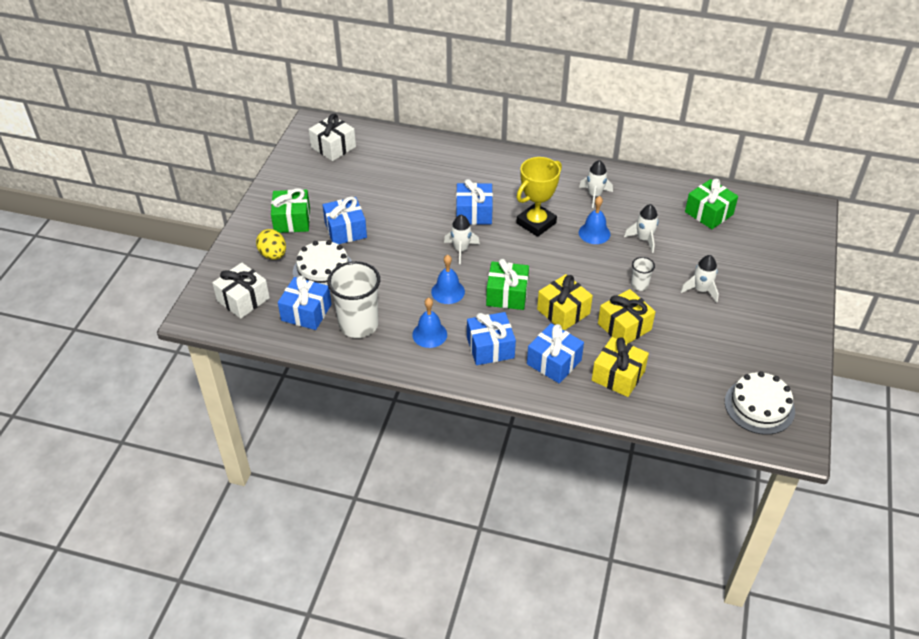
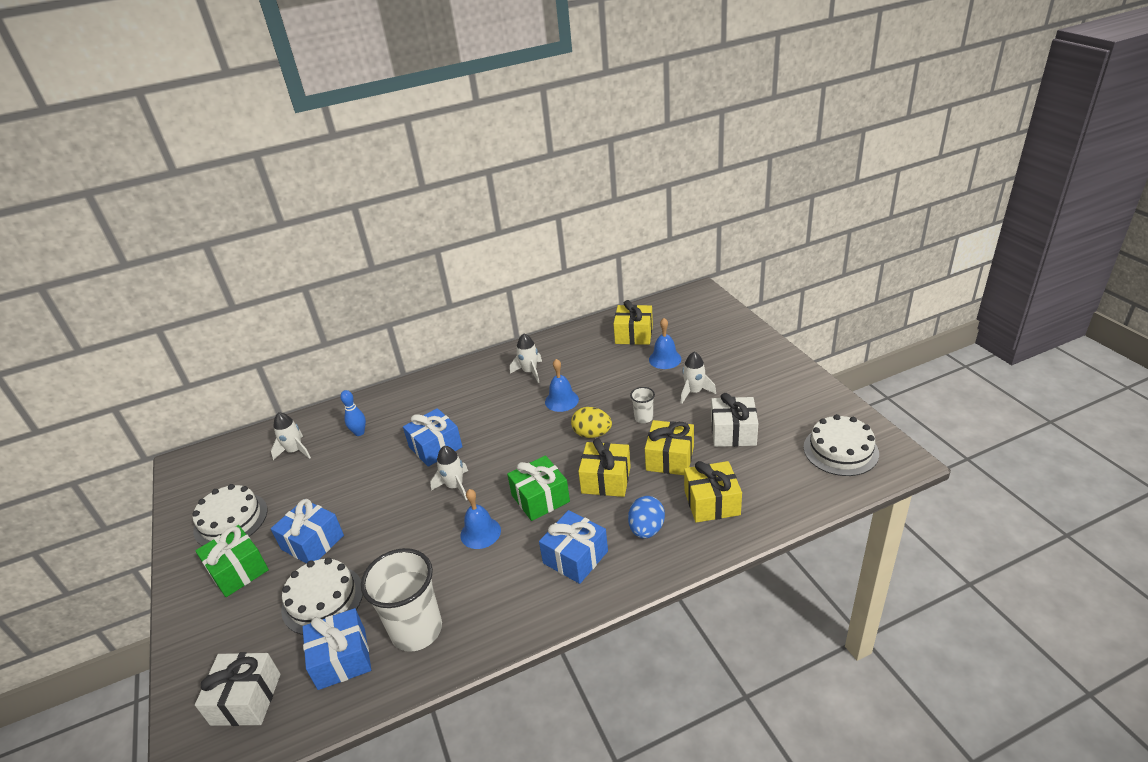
camera: 35 degrees left, 10 degrees down
(273, 255) = (245, 622): yellow egg -> yellow egg (592, 434)
(311, 183) = (231, 520): none -> white cake
(333, 147) = (227, 472): white gift -> white gift (733, 432)
(429, 334) = (503, 586): blue bell -> blue bell (665, 359)
(435, 170) = (359, 433): none -> blue bowling pin
(536, 223) = (502, 422): yellow trophy -> none
(554, 362) = (646, 529): blue gift -> blue egg
(644, 239) = (607, 381): white rocket -> white rocket (295, 451)
(709, 213) = (634, 334): green gift -> yellow gift

